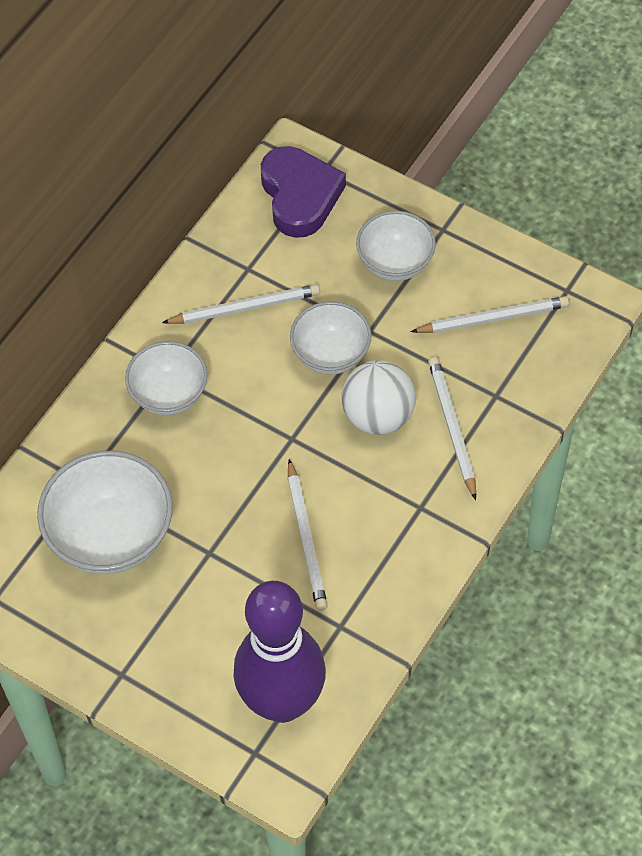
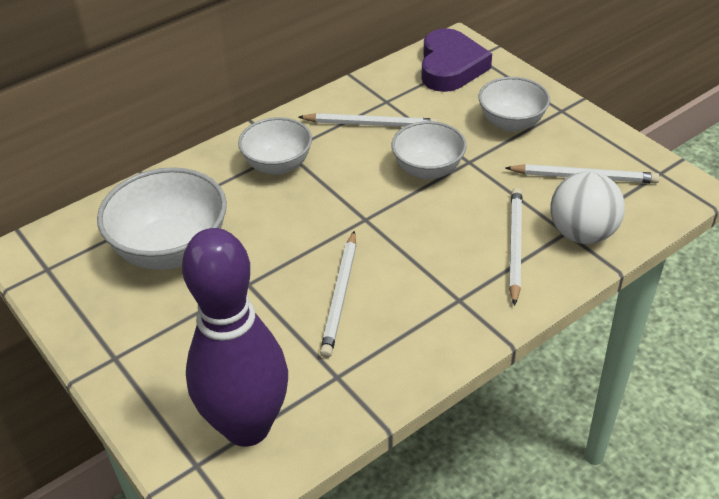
camera: 20 degrees right, 15 degrees down
(378, 416) = (450, 221): white ball -> white ball (582, 233)

